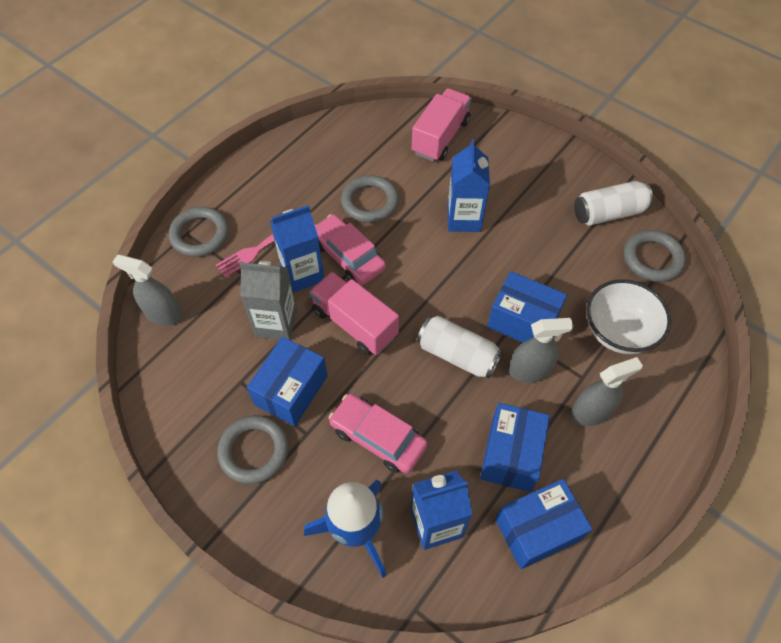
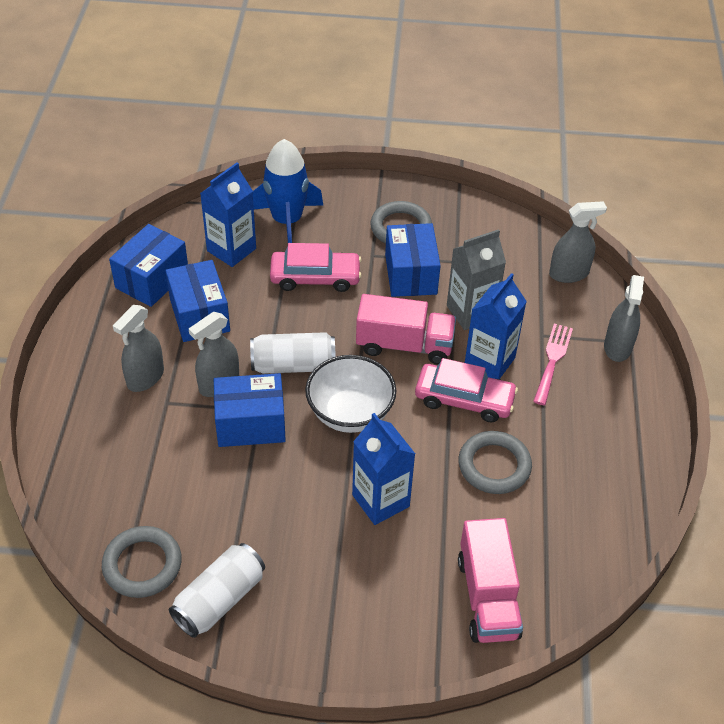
camera: 145 degrees right, 10 degrees down
(200, 234) = (617, 347): grey ring -> grey spray bottle
(618, 332) = (149, 461): white bowl -> white bowl (350, 413)

